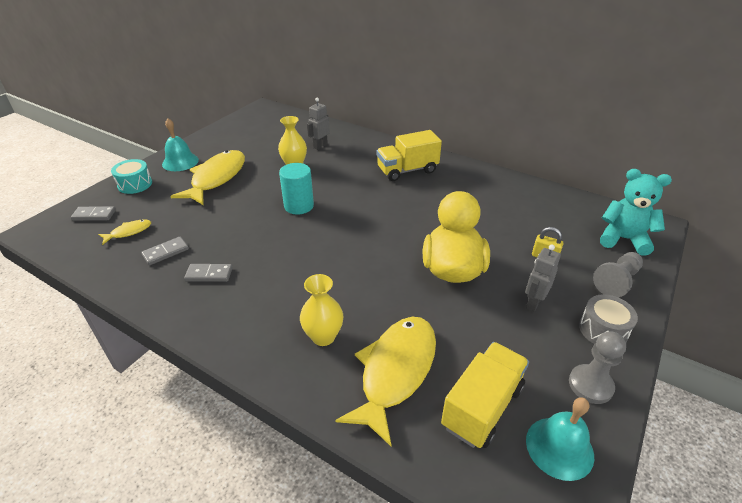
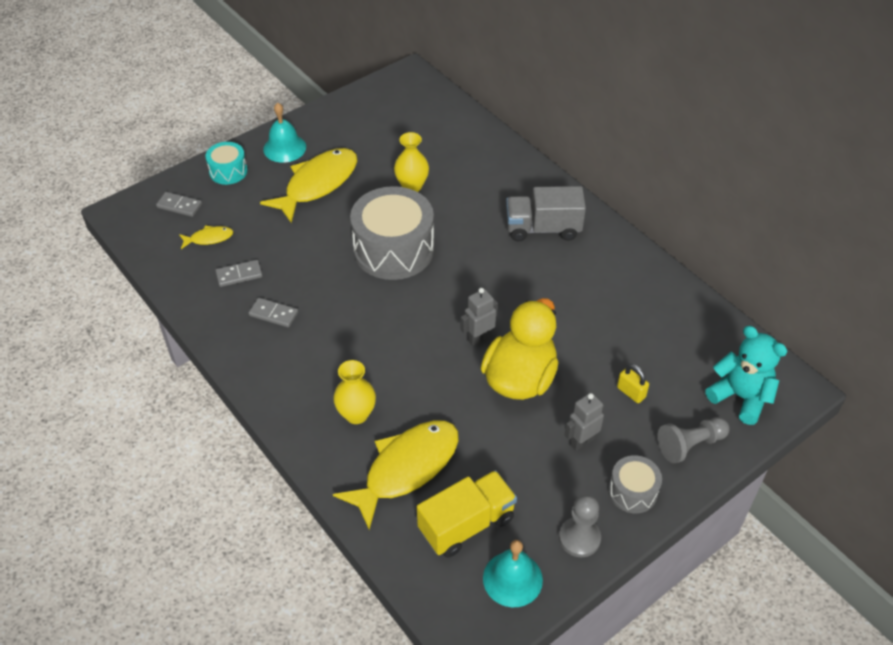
camera: 20 degrees right, 10 degrees up
(299, 206) = (393, 249): turquoise cylinder -> grey drum
(320, 146) = (455, 161): grey robot -> grey robot (479, 338)
(407, 170) = (543, 228): yellow truck -> grey truck

